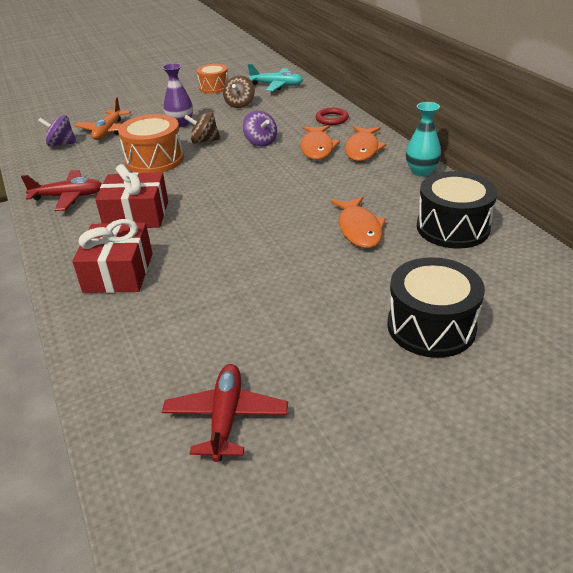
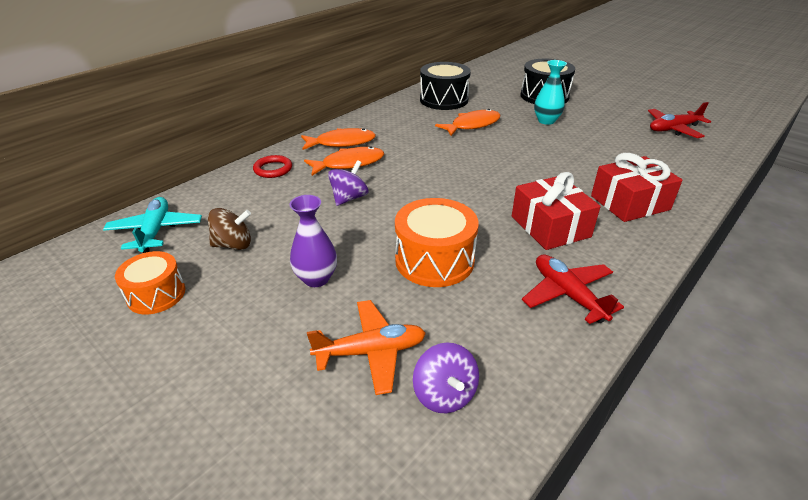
camera: 115 degrees left, 0 degrees up
(204, 141) = (364, 238): brown spinning top -> none
(421, 171) = (371, 116): turquoise vase -> turquoise vase (546, 121)

